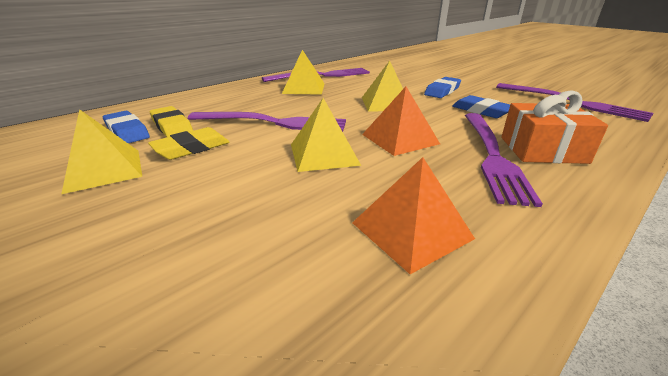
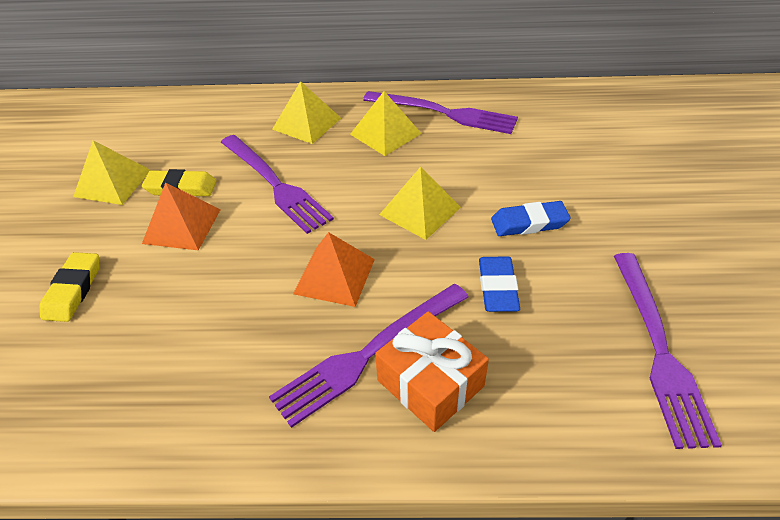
camera: 45 degrees right, 15 degrees up
(127, 131) = (170, 137): blue eraser -> none
(172, 126) = (203, 146): yellow eraser -> yellow eraser (73, 290)
(324, 154) = (248, 255): yellow pyramid -> yellow pyramid (307, 123)
(411, 230) = (181, 372): orange pyramid -> orange pyramid (182, 226)

